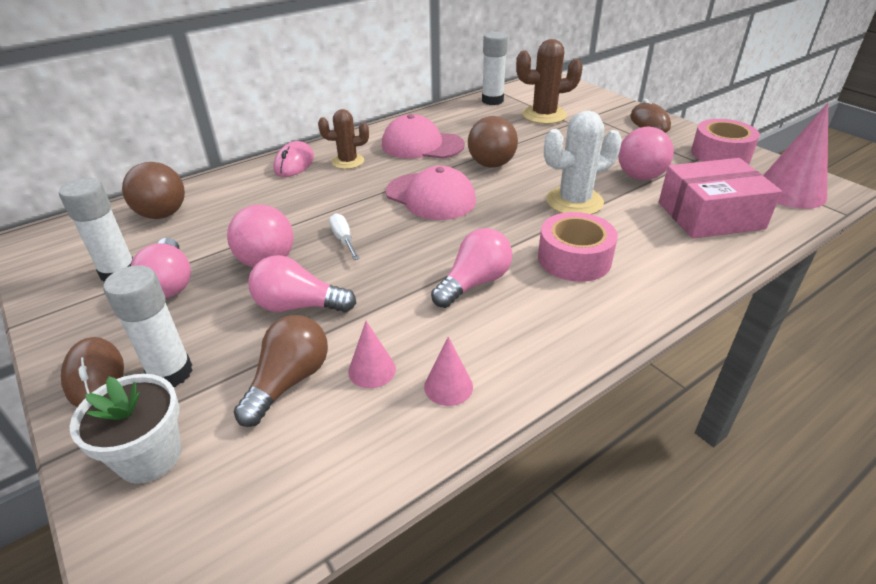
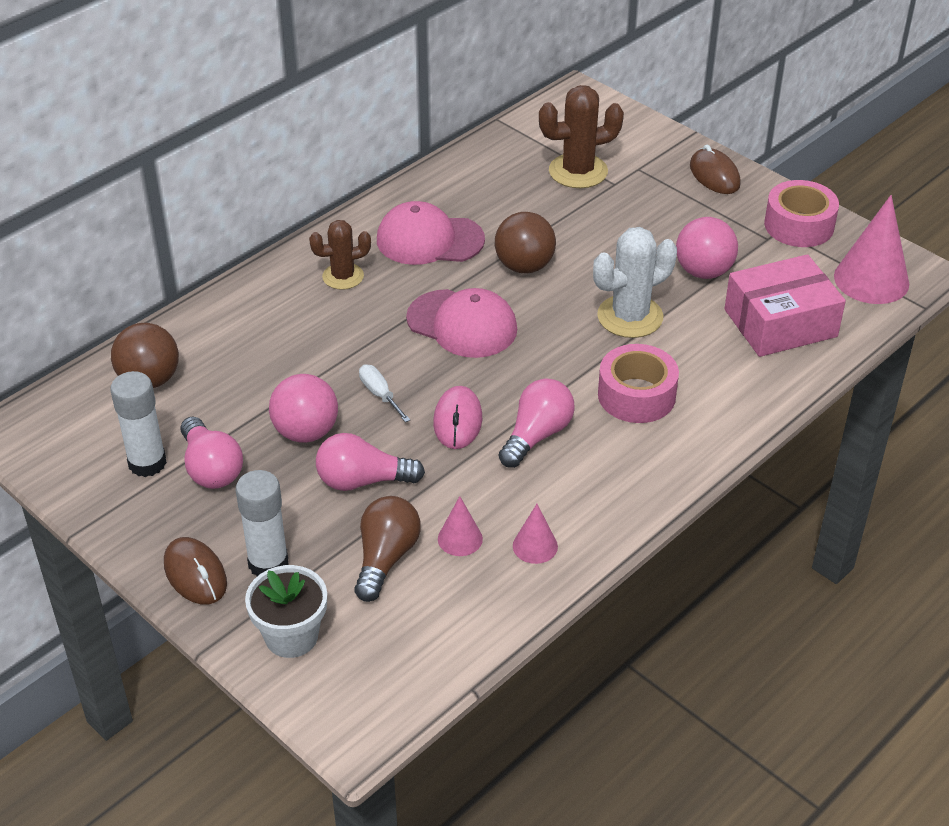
camera: 10 degrees left, 5 degrees up
(294, 164) = (275, 286): pink mouse -> pink mouse (457, 421)
(492, 100) = (504, 147): white glue stick -> none

